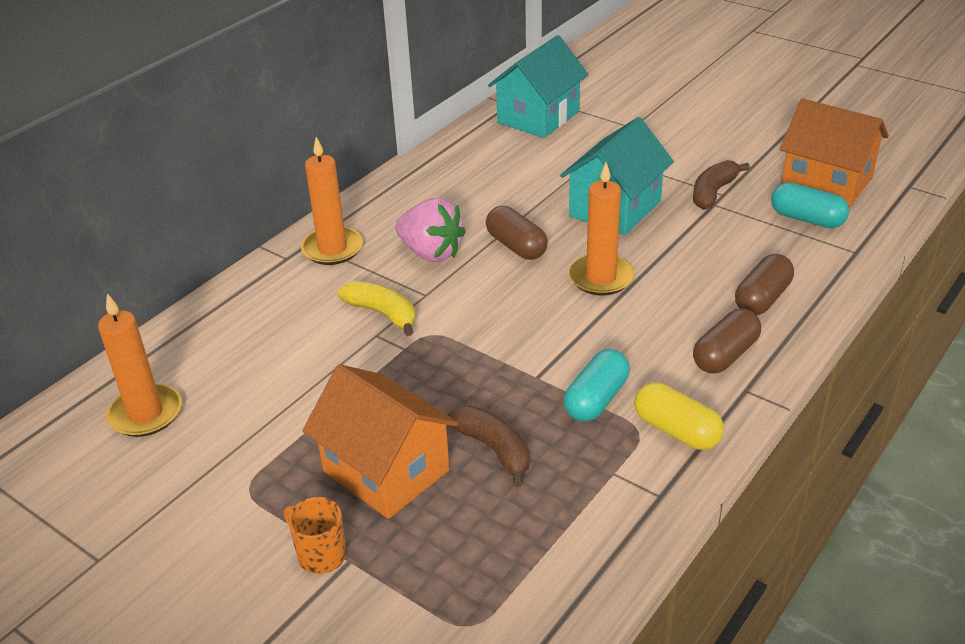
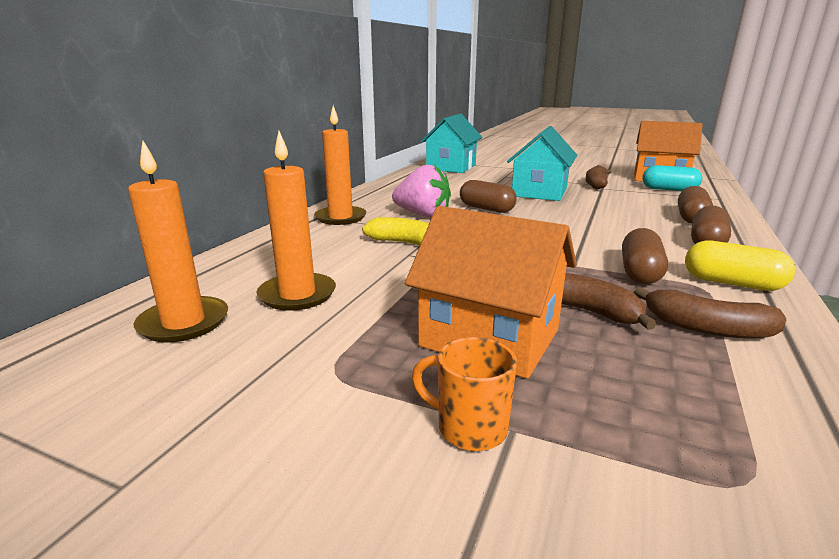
camera: 15 degrees left, 15 degrees down
(584, 488) = (706, 328): none -> brown banana
(596, 399) = (639, 272): turquoise capsule -> brown capsule
(601, 278) = (565, 217): orange candle -> orange candle (297, 295)

